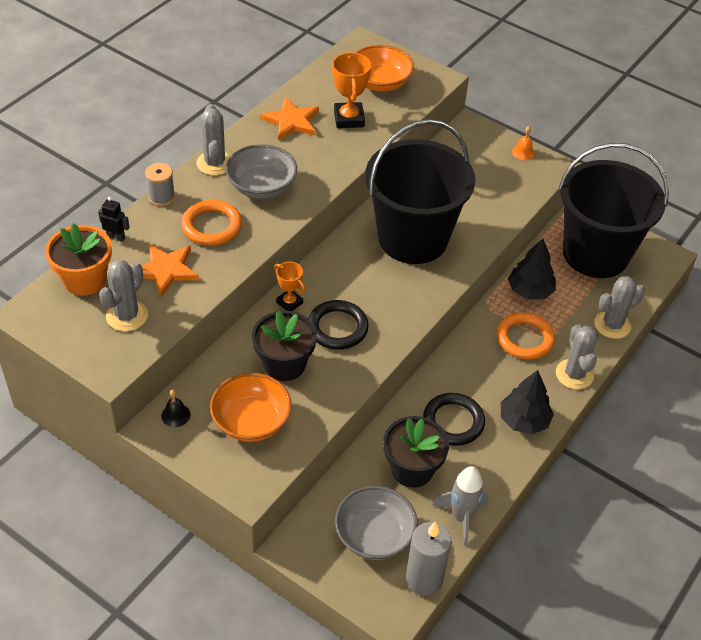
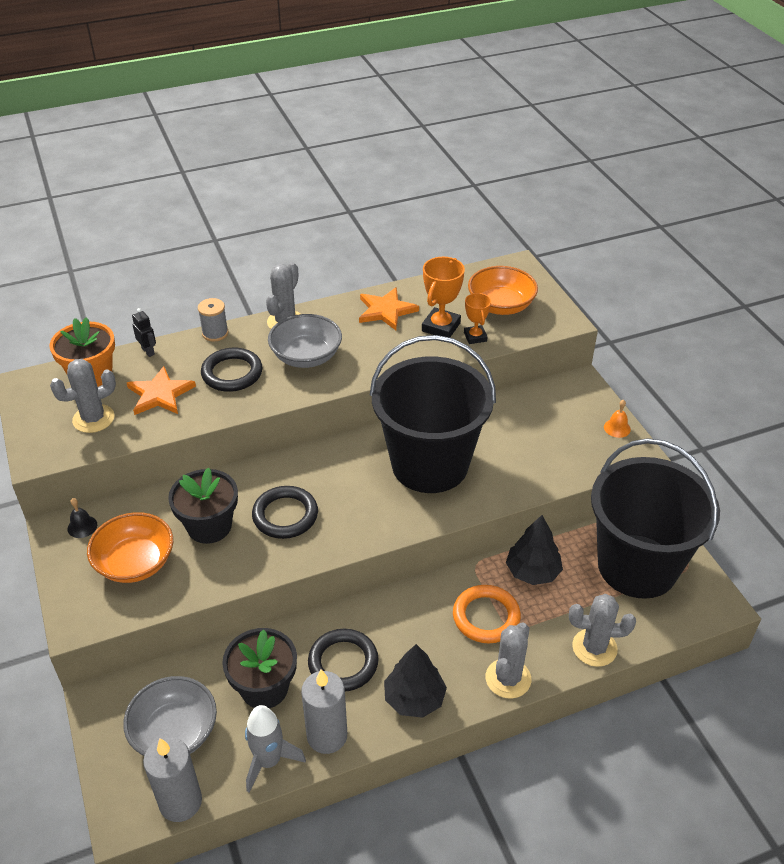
camera: 35 degrees right, 5 degrees down
(212, 226) = (232, 373): orange ring -> black ring
(289, 302) = (264, 473): orange trophy -> orange trophy (475, 337)
(486, 478) = (327, 736): none -> grey candle

